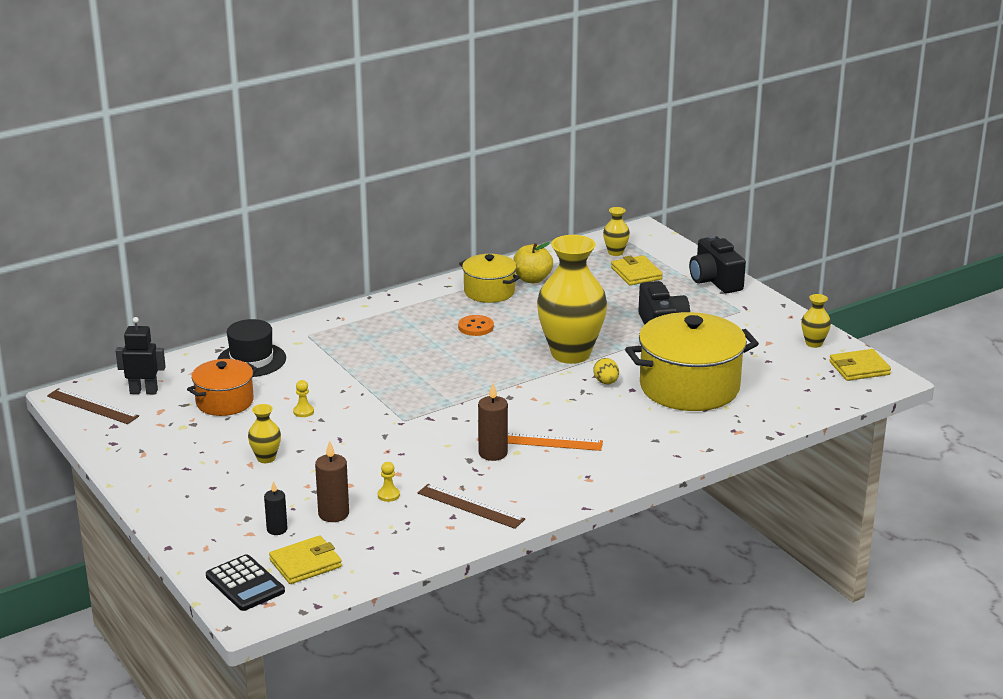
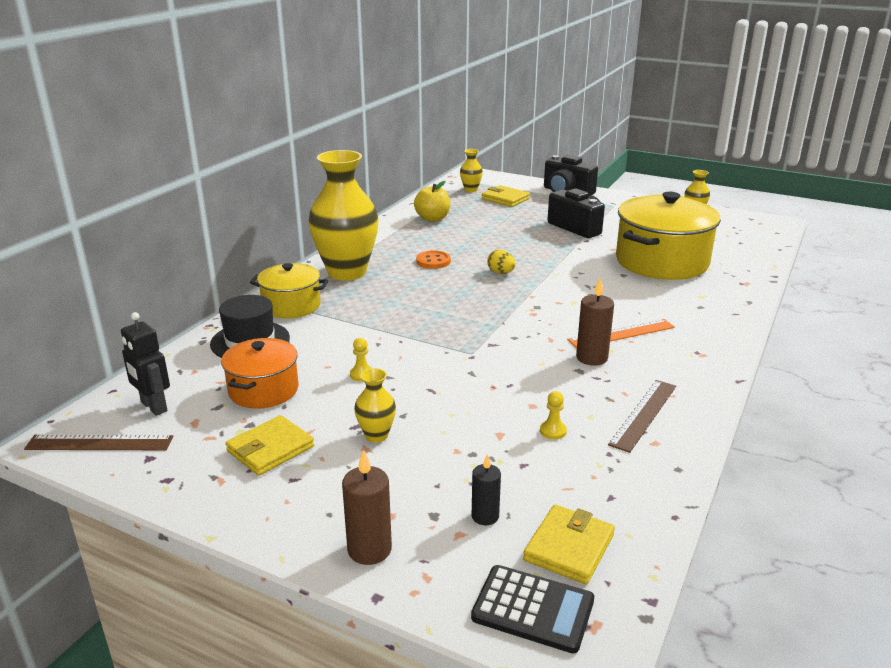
camera: 30 degrees left, 0 degrees up
(144, 391) = (153, 407): black robot -> black robot turned 105 degrees counterclockwise
(333, 514) = (524, 473): brown candle -> brown candle (369, 549)
(470, 506) = (643, 414): brown ruler -> brown ruler turned 60 degrees counterclockwise
(489, 291) = (409, 234): yellow pot -> yellow pot (291, 306)
(570, 354) = (538, 261): yellow vase -> yellow vase (347, 272)
(606, 382) = (596, 275): yellow egg -> yellow egg (501, 273)
(859, 368) = (748, 221): yellow wallet -> yellow wallet (270, 449)

